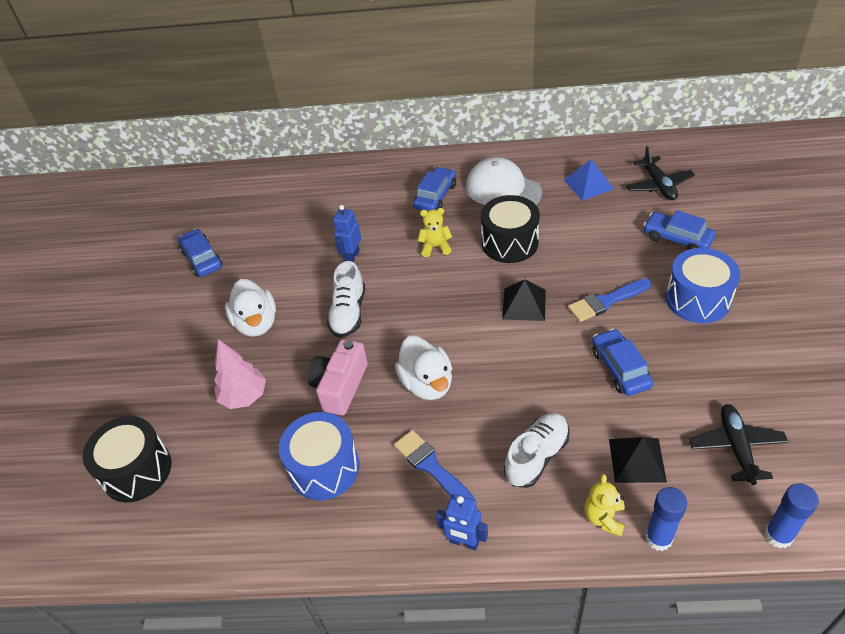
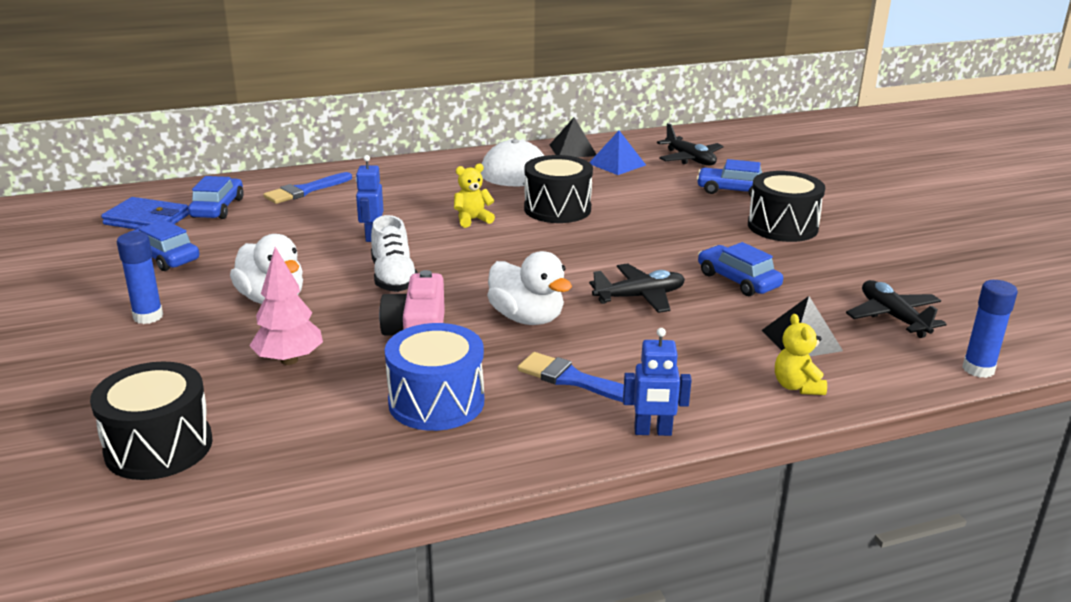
camera: 25 degrees left, 20 degrees down
(205, 210) = (147, 219): none -> blue wallet
(435, 196) = (449, 185): blue car -> blue car (218, 208)
(524, 304) = (602, 249): black pyramid -> black pyramid (573, 150)
(526, 374) = (639, 297): none -> black plane
(537, 456) = (692, 354): white shoe -> none
(606, 301) = (691, 237): blue brush -> blue brush (305, 190)
(658, 538) = (864, 391): blue glue stick -> blue glue stick (148, 317)
(697, 299) = (782, 227): blue drum -> black drum

